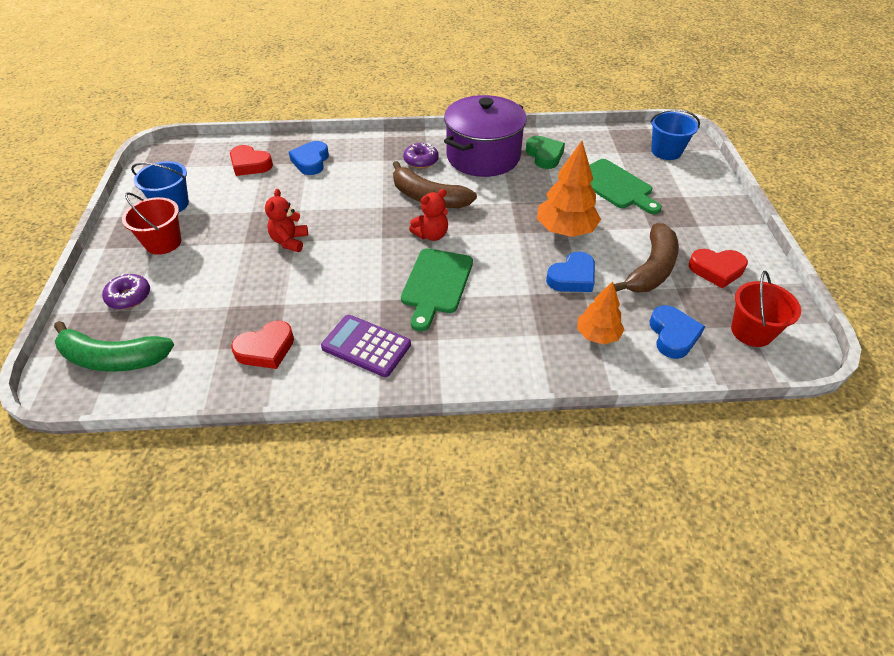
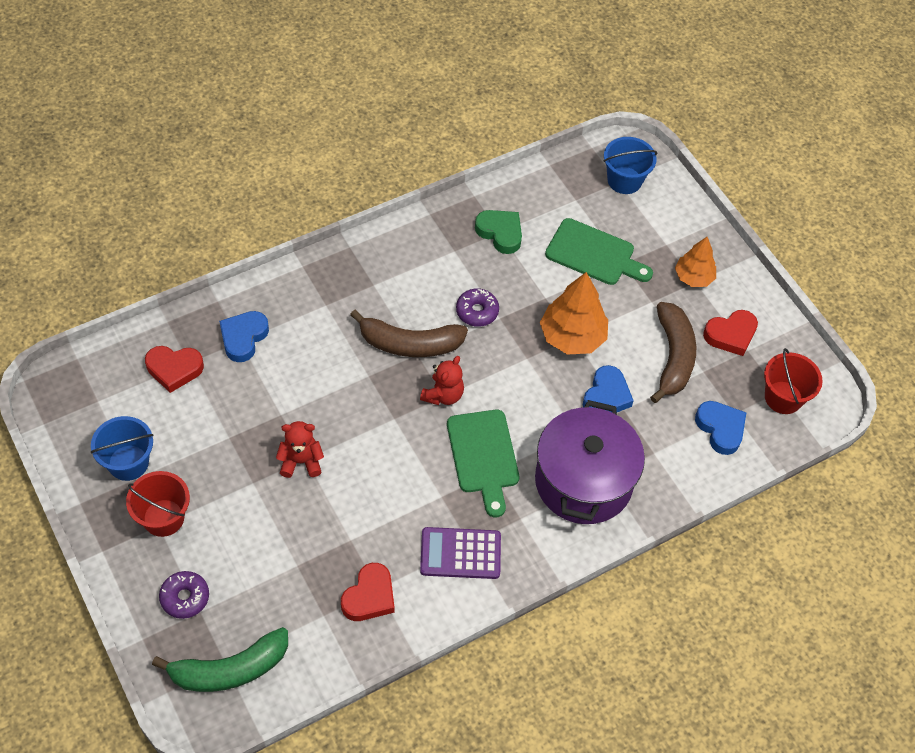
camera: 30 degrees left, 10 degrees up
(289, 241) = (301, 461): red teddy bear -> red teddy bear turned 105 degrees clockwise
(311, 161) = (243, 338): blue heart -> blue heart turned 45 degrees clockwise
(421, 161) = (369, 290): purple donut -> purple donut (477, 311)
(483, 156) = (434, 258): purple pot -> purple pot (583, 481)
(597, 335) = (657, 455): orange tree -> orange tree (693, 277)

